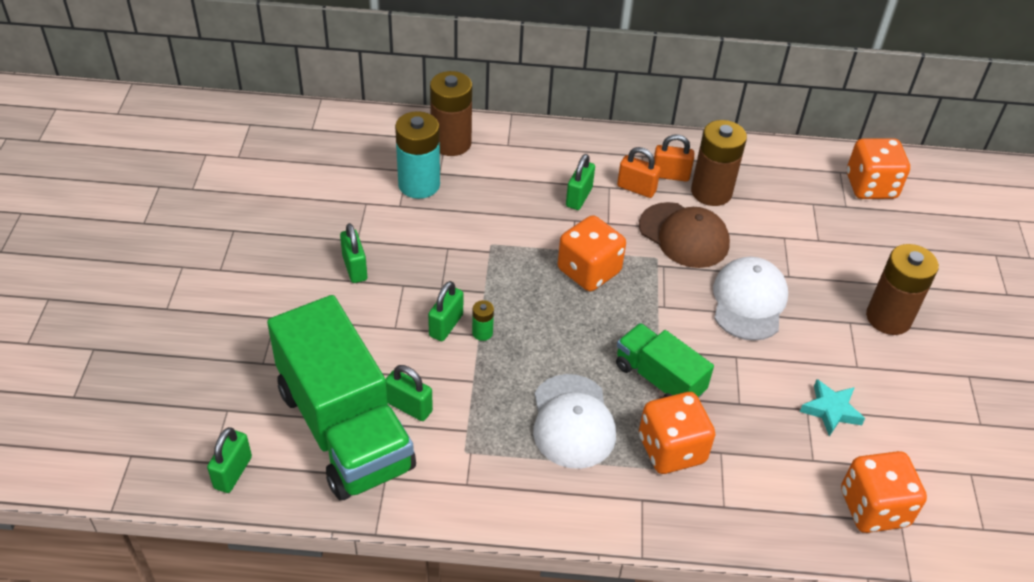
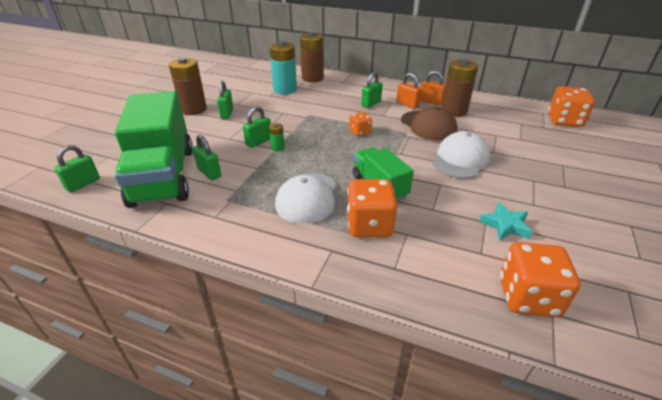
camera: 20 degrees right, 10 degrees down
(589, 271) = (360, 132): orange dice -> orange dice, size x0.55
(888, 318) = (565, 182): brown battery -> brown battery (193, 109)

